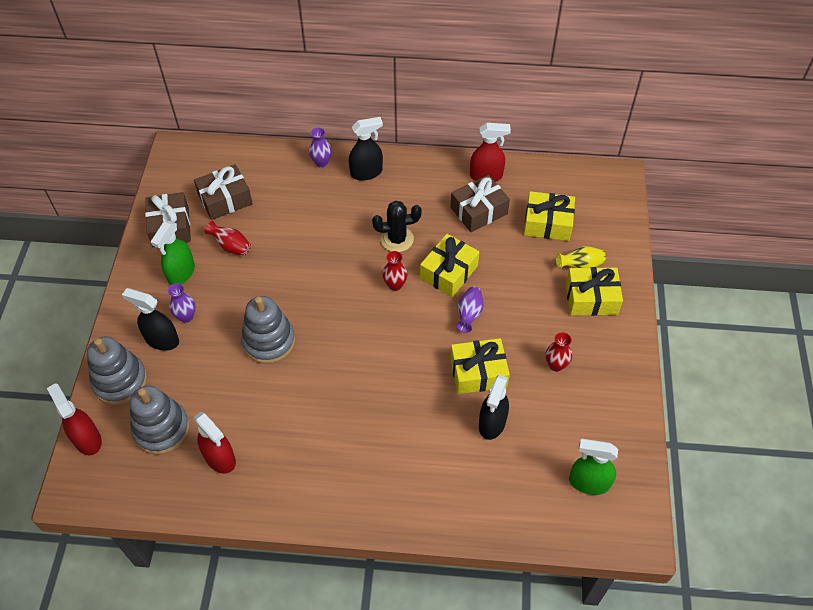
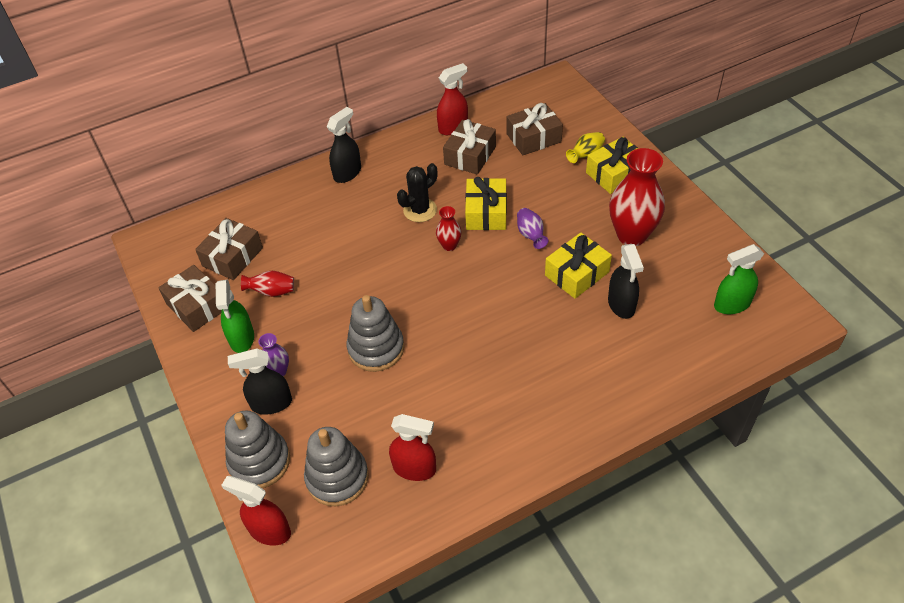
camera: 30 degrees left, 5 degrees down
(321, 163) = (299, 185): purple vase -> none
(547, 223) = (533, 138): yellow gift -> brown gift
(556, 365) = (631, 235): red vase -> red vase, size x2.08

